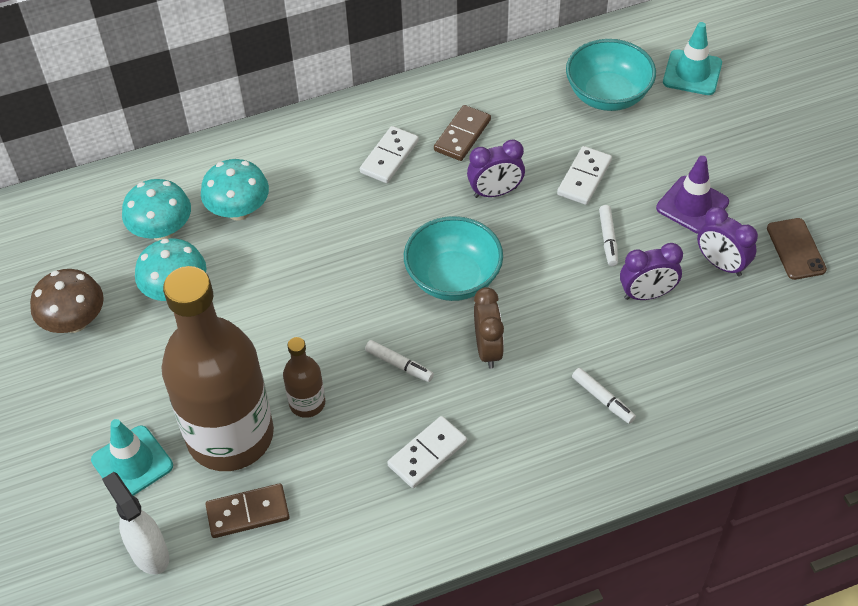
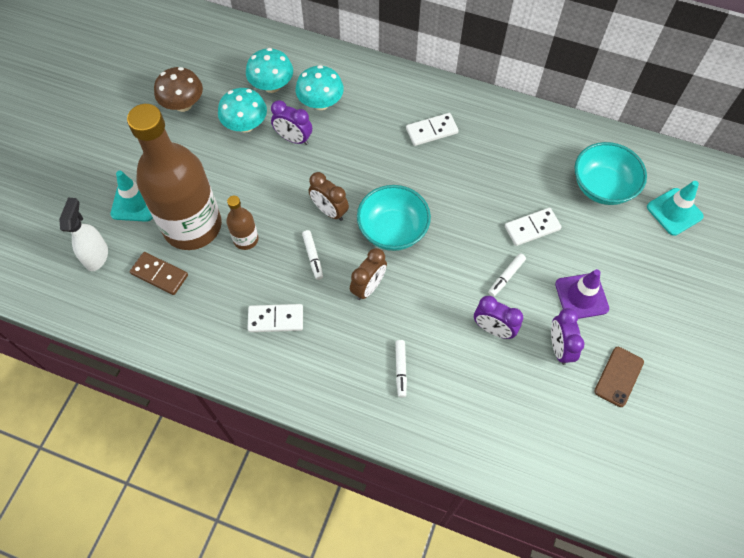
camera: 40 degrees right, 10 degrees up
(367, 308) = (329, 211): none -> brown clock
(462, 135) = (487, 148): brown domino -> none
(495, 192) = (469, 197): purple clock -> purple clock (293, 139)

